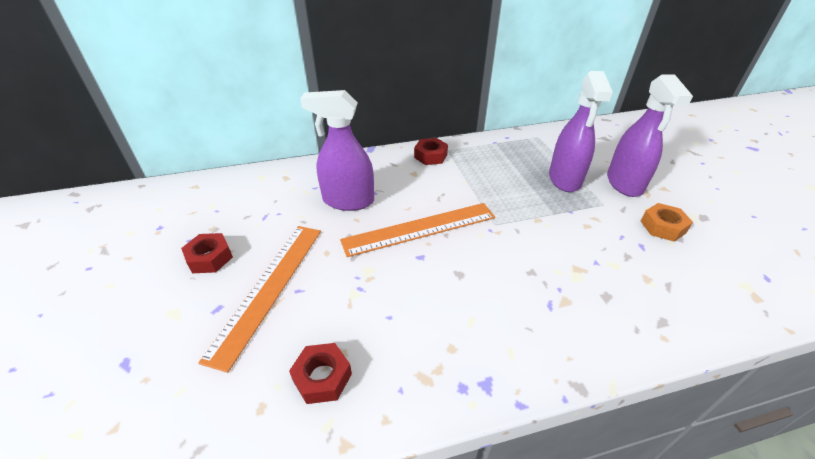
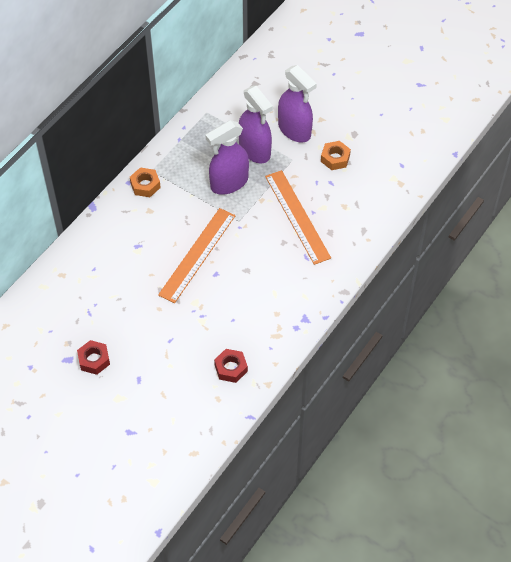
camera: 40 degrees left, 15 degrees up
(269, 288) = (152, 350): orange ruler -> orange ruler (297, 216)
(348, 201) = (130, 264): purple spray bottle -> purple spray bottle (229, 183)
(430, 156) = (145, 185): red nut -> orange nut

